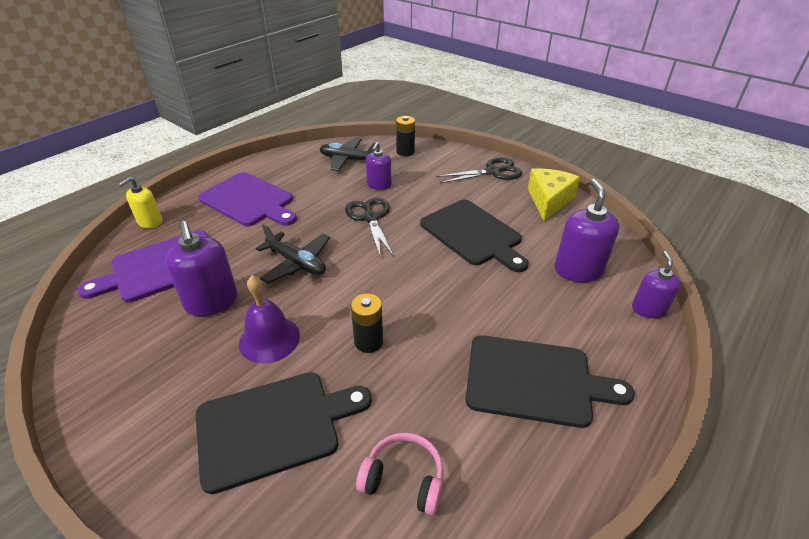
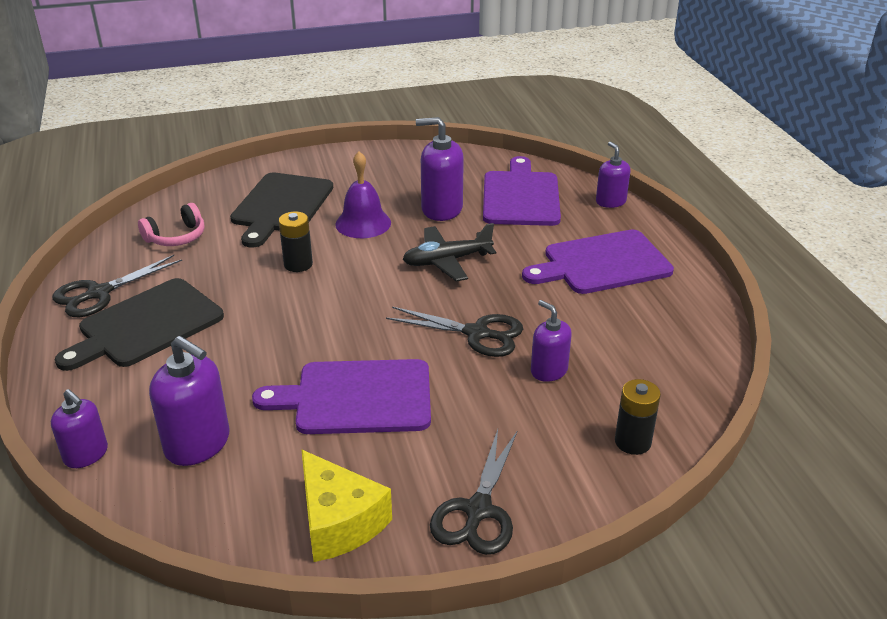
camera: 125 degrees right, 5 degrees down
(150, 222) = (610, 202): yellow soap dispenser -> purple soap dispenser
(348, 160) = (650, 371): black plane -> none
(473, 234) = (356, 397): black cutting board -> purple cutting board
(543, 459) = (99, 293): none -> black scissors

